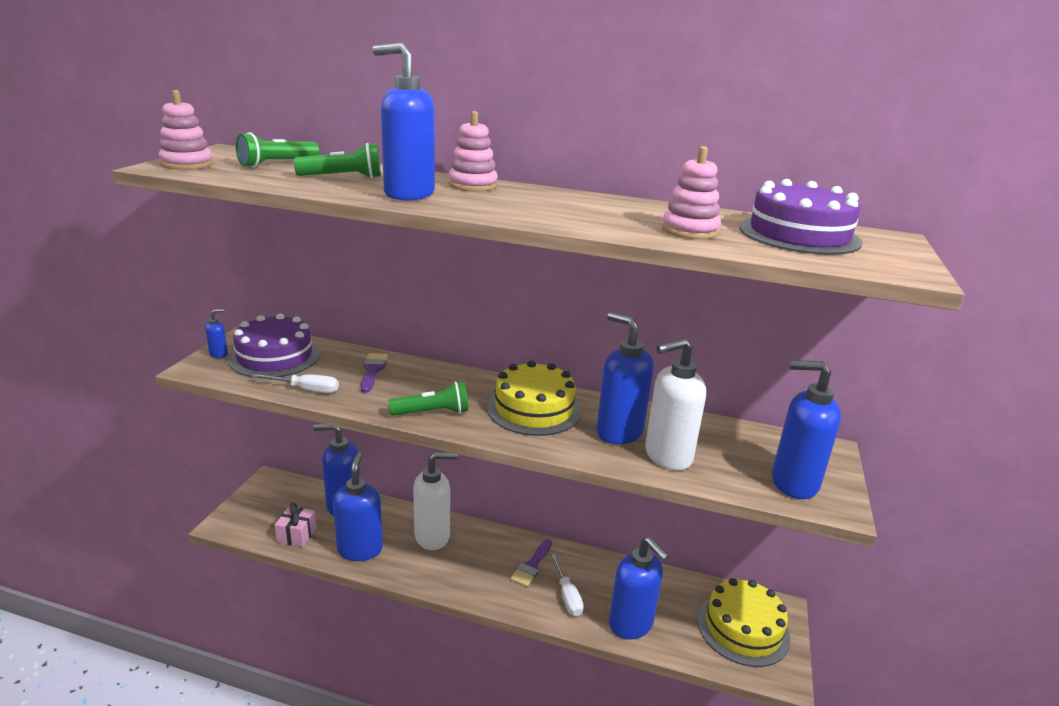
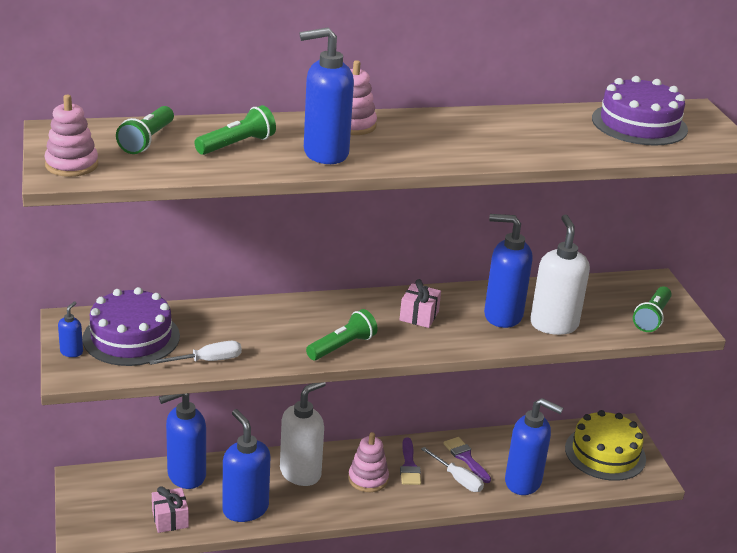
camera: 30 degrees left, 5 degrees up
(373, 370) = (242, 322): purple brush -> purple brush (465, 458)
(534, 409) = (419, 316): yellow cake -> pink gift
(667, 456) = (553, 324): white soap dispenser -> white soap dispenser turned 135 degrees clockwise
(689, 230) = (570, 141): pink stacking toy -> pink stacking toy (368, 479)
(793, 483) = (652, 317): blue soap dispenser -> green flashlight

